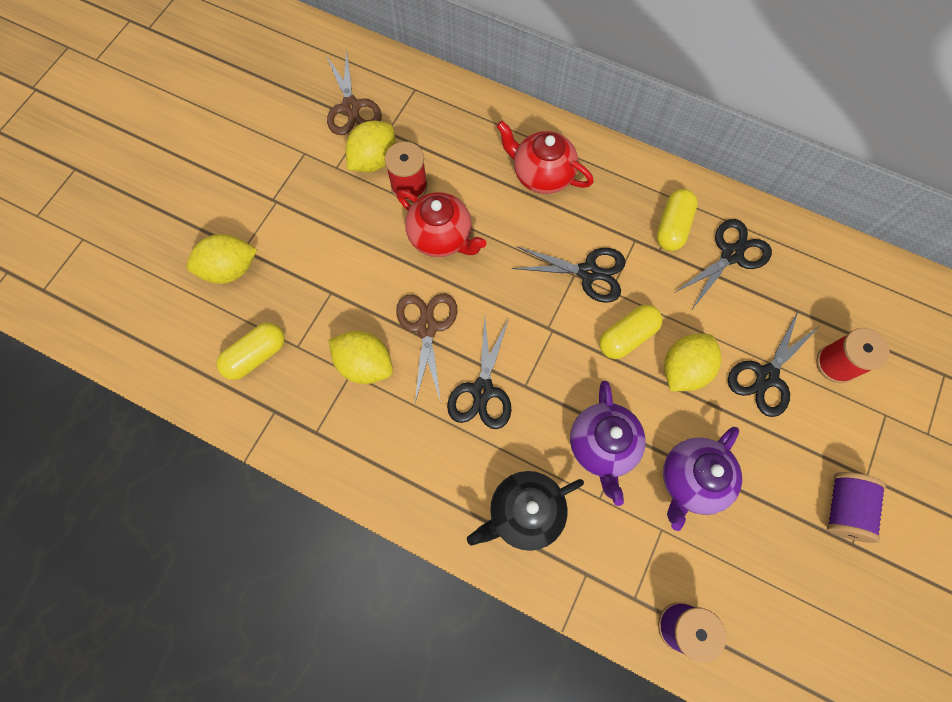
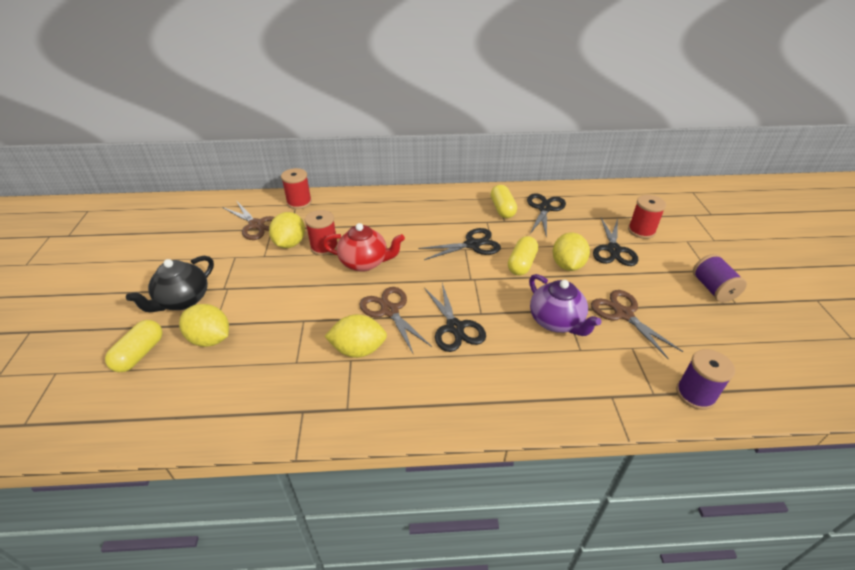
camera: 30 degrees left, 30 degrees down
(230, 269) = (210, 339): yellow lemon -> yellow lemon turned 75 degrees clockwise
(256, 355) = (264, 382): yellow capsule -> yellow capsule (140, 354)
(420, 88) = (299, 202): none -> red spool
(524, 512) = (540, 382): black teapot -> black teapot (183, 300)
(541, 175) = (407, 214): red teapot -> none
(691, 480) = (623, 314): purple teapot -> brown scissors

